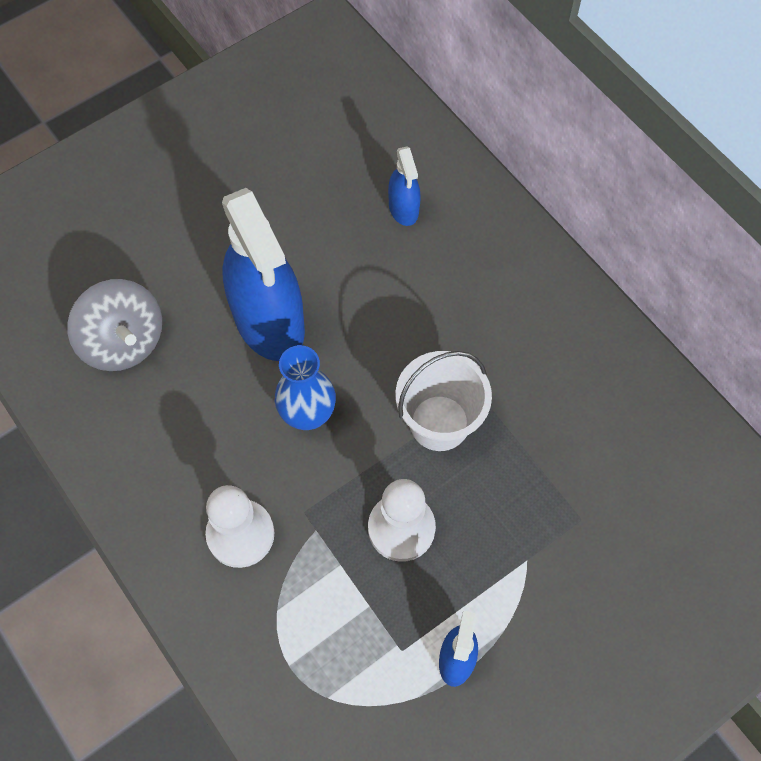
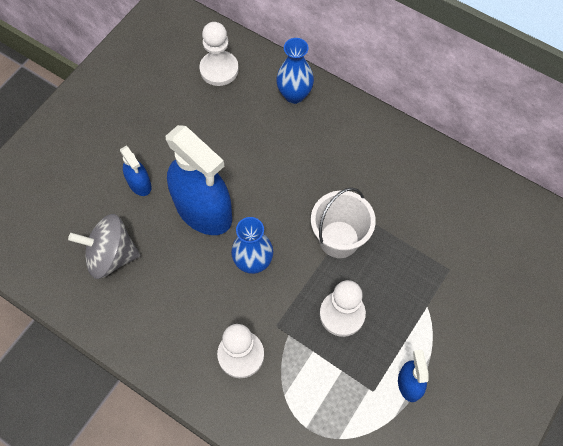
camera: 20 degrees left, 0 degrees up
(124, 342) = (111, 256): grey spinning top -> grey spinning top turned 150 degrees clockwise
(367, 134) = (219, 69): none -> white pawn
(403, 208) = (261, 110): blue spray bottle -> blue spray bottle (139, 184)
(458, 201) = (294, 95): none -> blue vase

